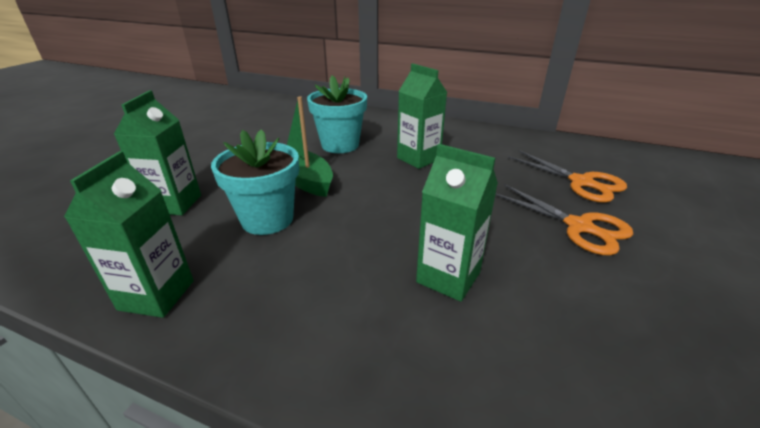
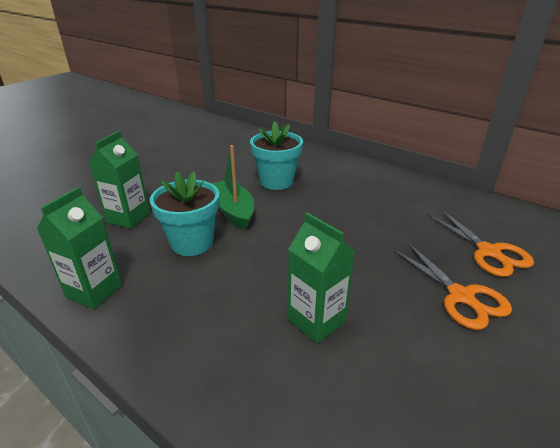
camera: 15 degrees right, 0 degrees up
(418, 159) = (340, 204): green carton -> none

